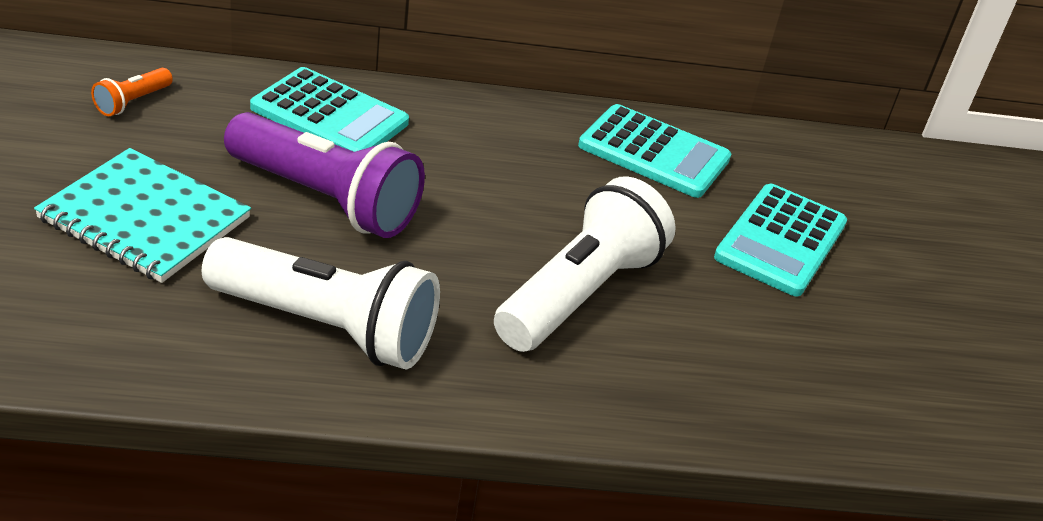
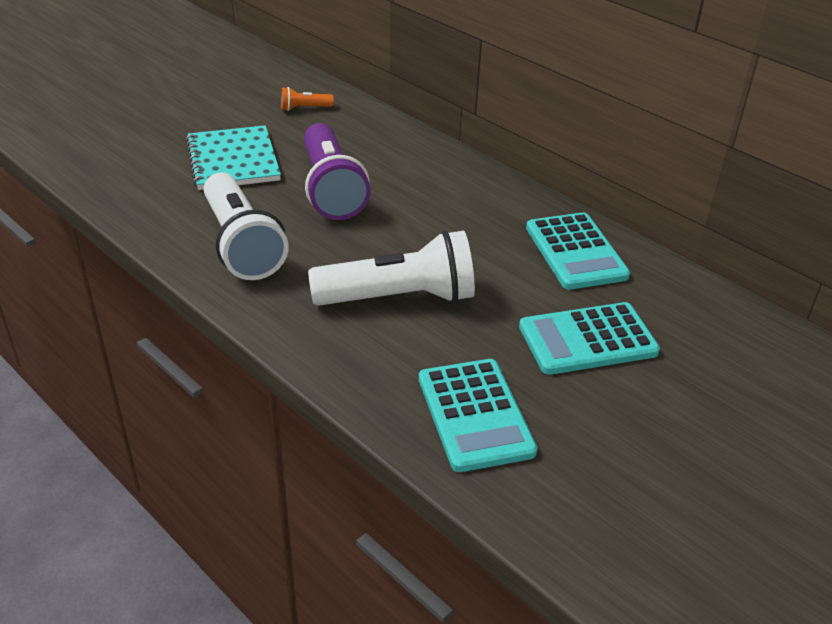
camera: 50 degrees right, 0 degrees up
(329, 115) = (396, 152): turquoise calculator -> turquoise calculator (475, 415)

